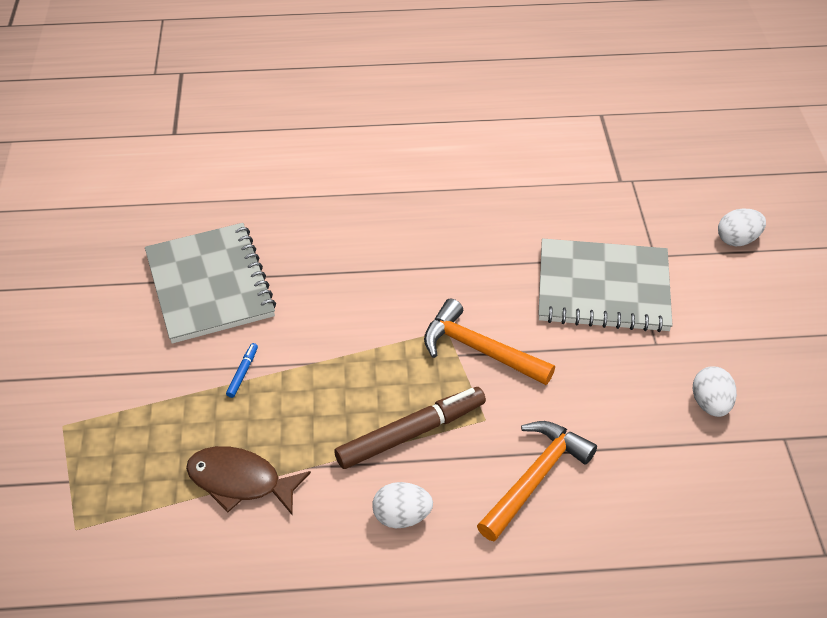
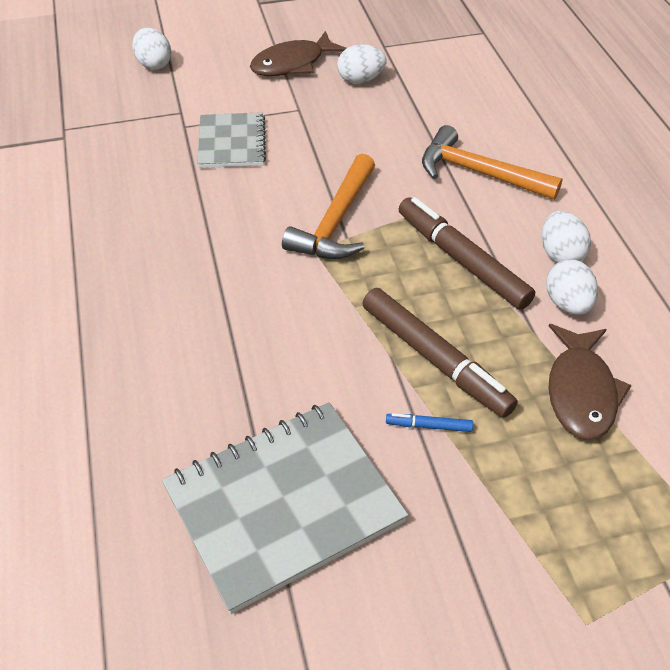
camera: 100 degrees left, 0 degrees up
(304, 389) = (435, 359): none -> brown marker
(338, 502) = (567, 303): none -> white egg
(603, 288) = (231, 143): grey notebook -> grey notebook, size x0.59
(741, 348) = (292, 64): none -> brown fish

